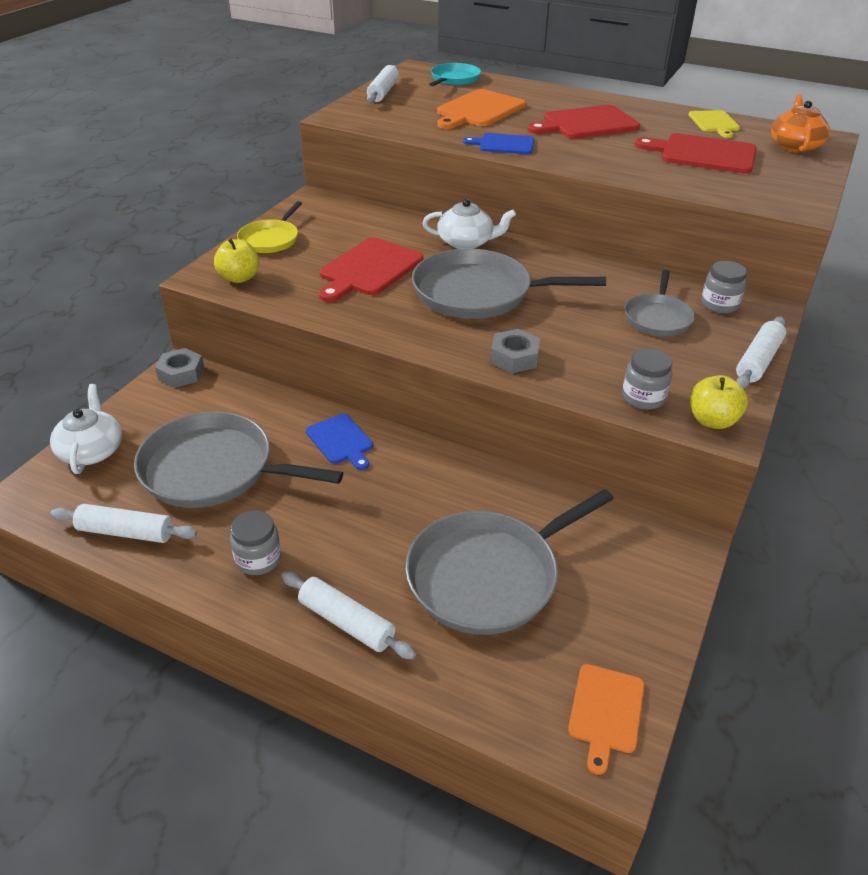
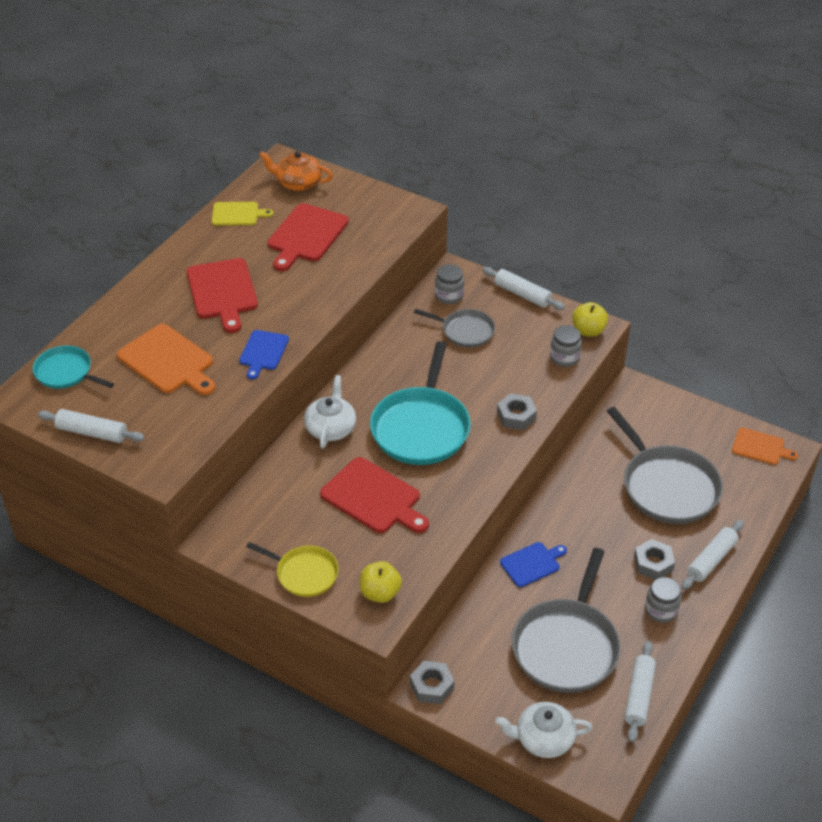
camera: 85 degrees left, 5 degrees up
(340, 554) = (653, 563): none -> grey nut
(478, 293) = (421, 427): grey pan -> turquoise pan

